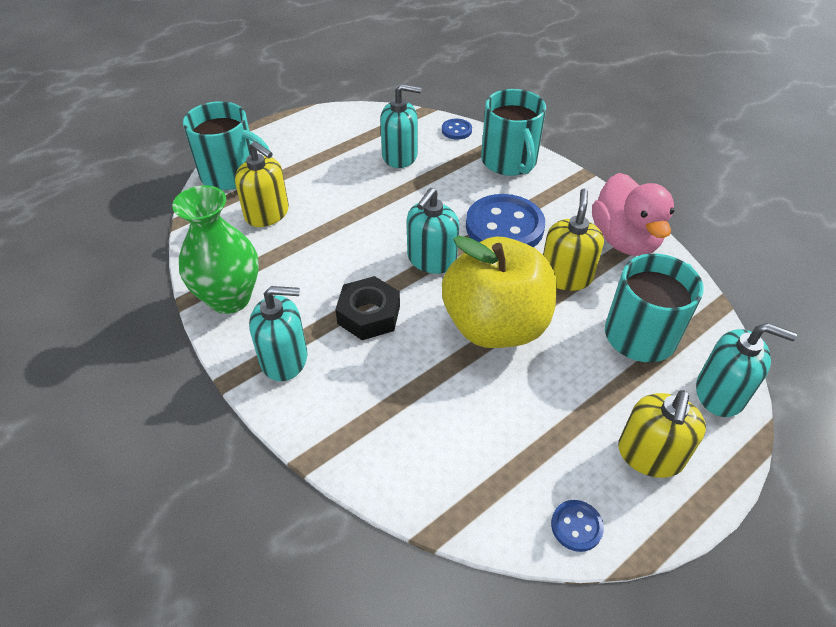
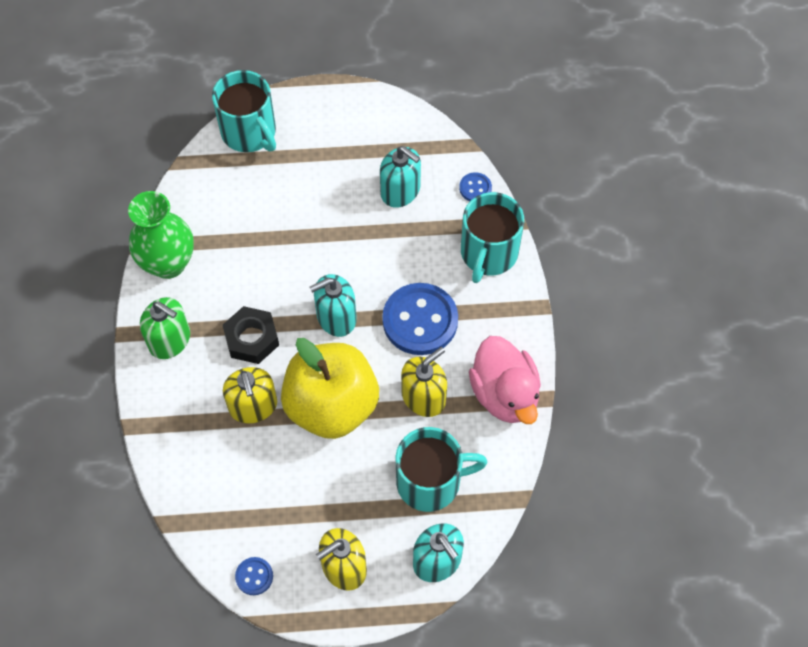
camera: 35 degrees right, 15 degrees up
(267, 213) = (248, 194): yellow soap dispenser -> yellow soap dispenser (253, 406)
(284, 359) = (170, 340): turquoise soap dispenser -> green soap dispenser
(624, 240) = (504, 394): pink duck -> pink duck turned 45 degrees counterclockwise

